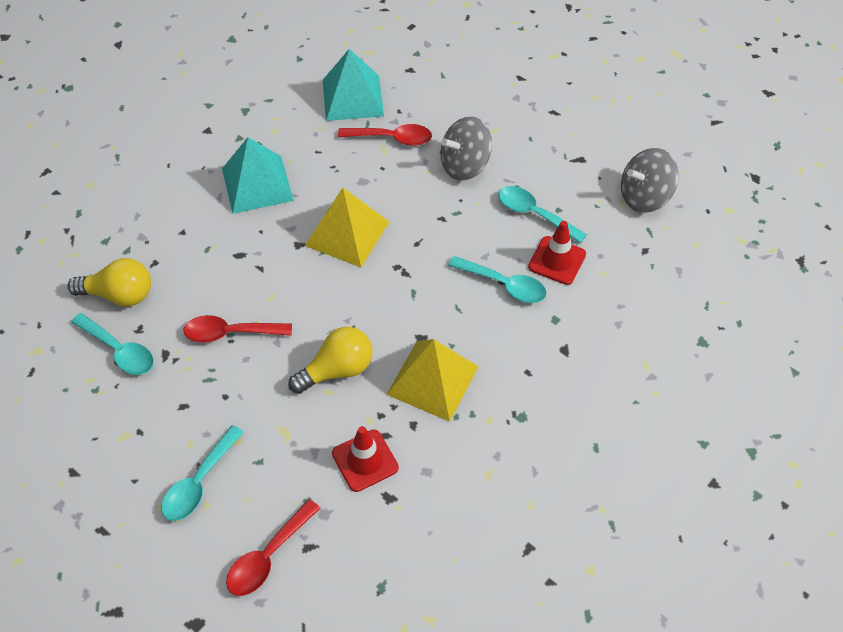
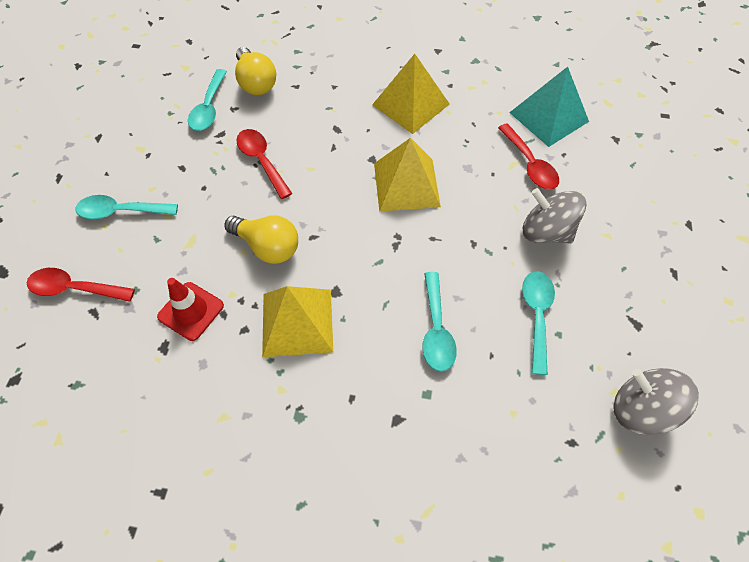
camera: 60 degrees right, 5 degrees up
(257, 184) = (410, 104): turquoise pyramid -> yellow pyramid
(557, 260) = (496, 362): red traffic cone -> none

